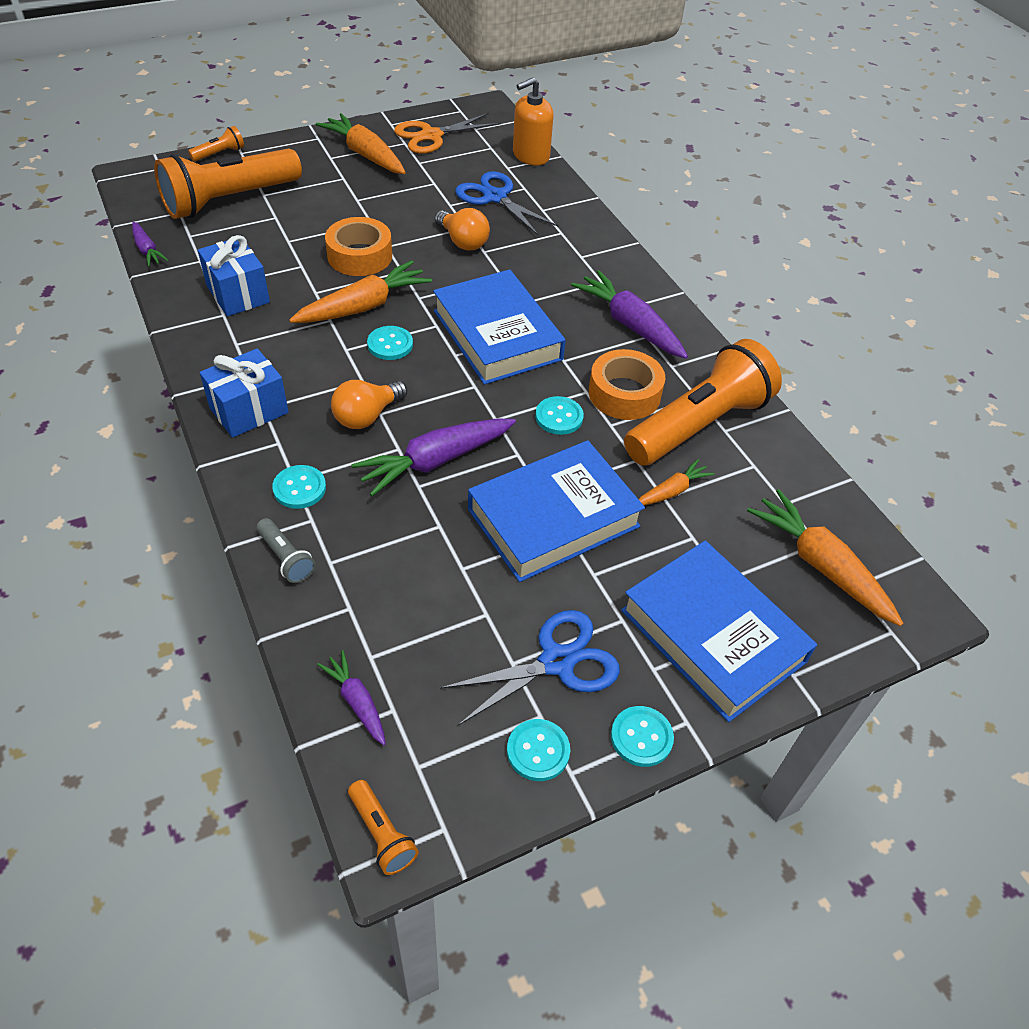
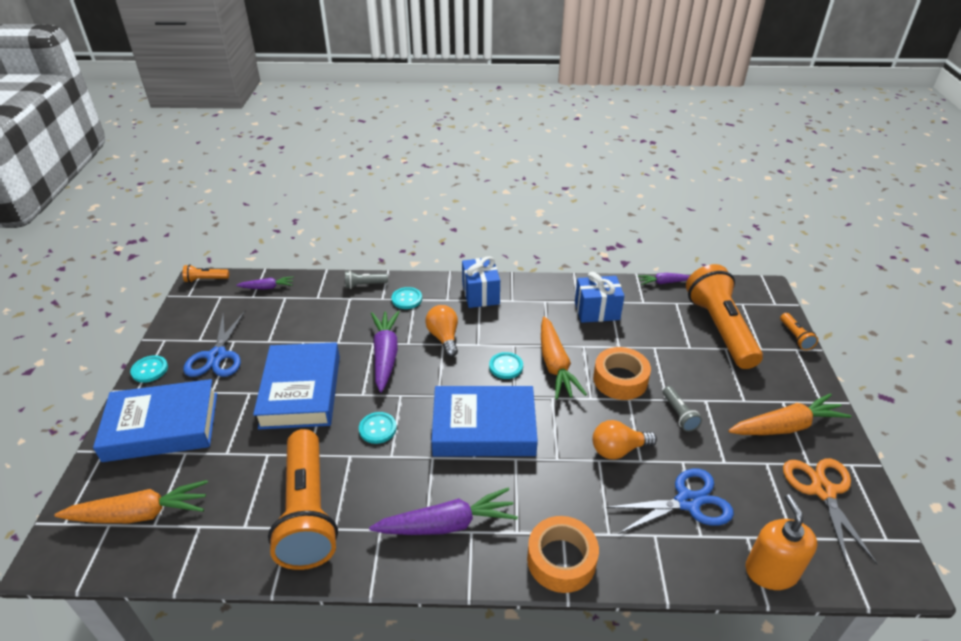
camera: 120 degrees right, 10 degrees down
(389, 213) = (679, 414): none -> grey flashlight
(538, 751) = (185, 333): turquoise button -> none
(624, 394) = (372, 479): orange tape -> orange tape (561, 560)
(672, 491) = (267, 461): orange carrot -> none

